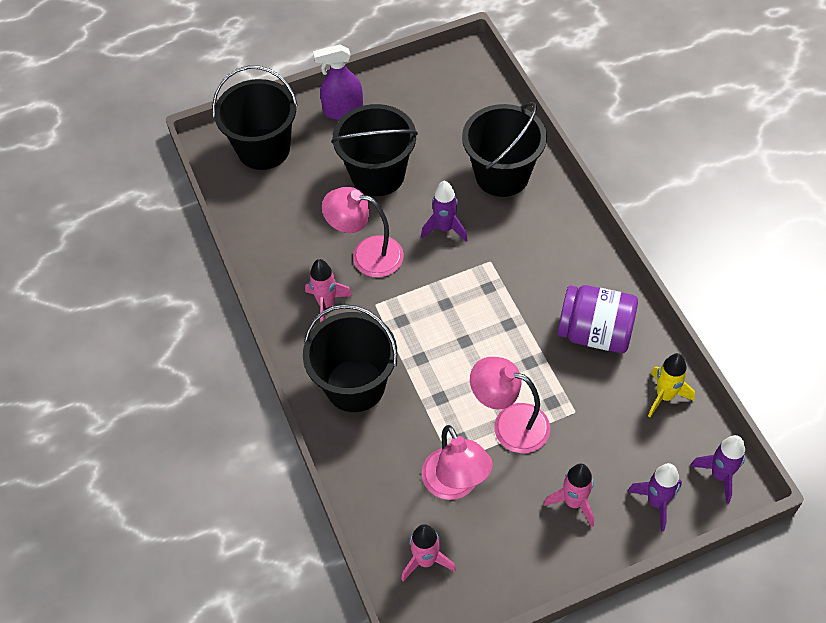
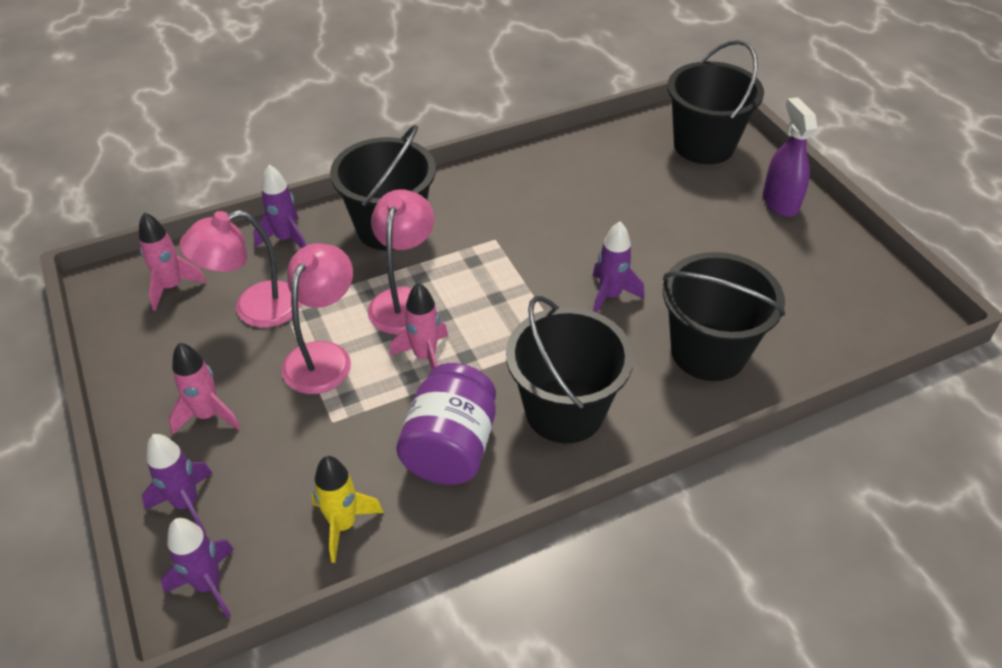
camera: 85 degrees right, 10 degrees down
(326, 304) = (494, 202): pink rocket -> pink rocket (425, 356)
(365, 470) = (286, 239): none -> purple rocket
(367, 255) = (564, 230): pink lamp -> pink lamp (404, 300)
(378, 175) = (685, 235): black bucket -> black bucket (564, 411)

